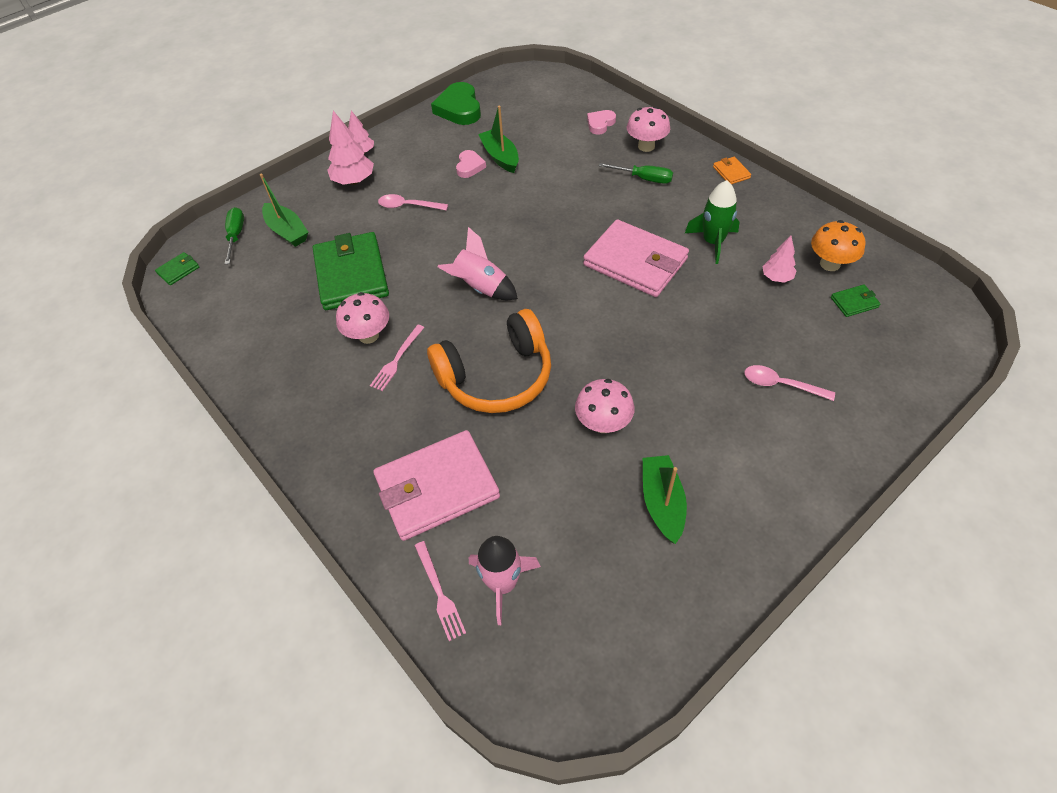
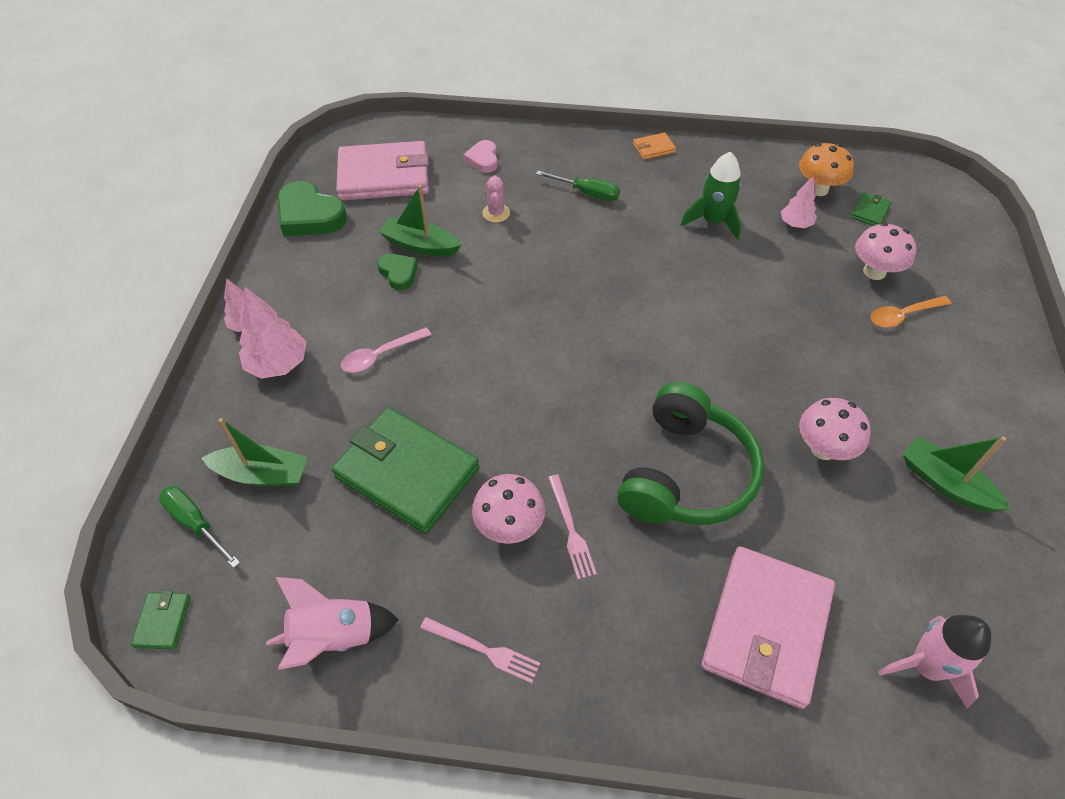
camera: 45 degrees left, 0 degrees up
(439, 593) = (891, 727): pink fork -> pink fork (483, 650)
(469, 166) = (398, 273): pink heart -> green heart
(480, 288) = (564, 395): pink rocket -> pink rocket (334, 637)
(496, 376) = (686, 474): orange headphones -> green headphones
(568, 161) = (496, 213): none -> pink cactus
(635, 262) = (673, 278): pink wallet -> pink wallet (384, 176)
(644, 179) = (587, 193): green screwdriver -> green screwdriver turned 45 degrees clockwise
(646, 146) = (552, 160): pink mushroom -> pink mushroom (874, 271)
(731, 172) = (653, 148): orange wallet -> orange wallet turned 45 degrees counterclockwise
(781, 384) = (903, 315): pink spoon -> orange spoon

